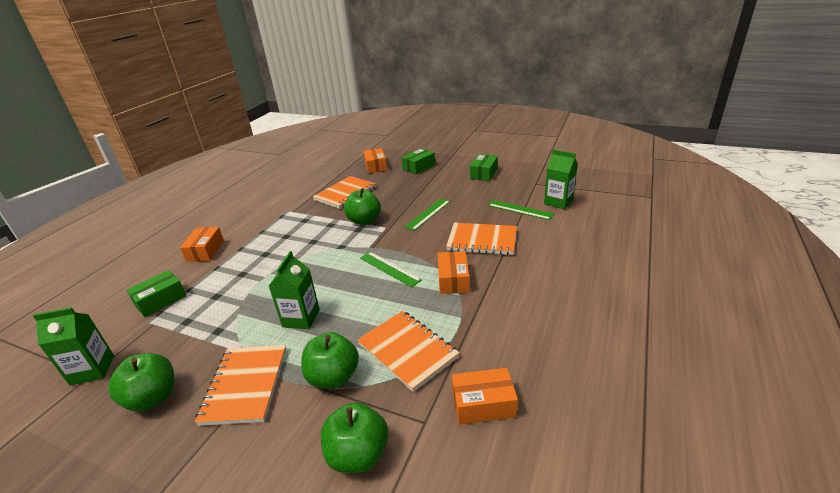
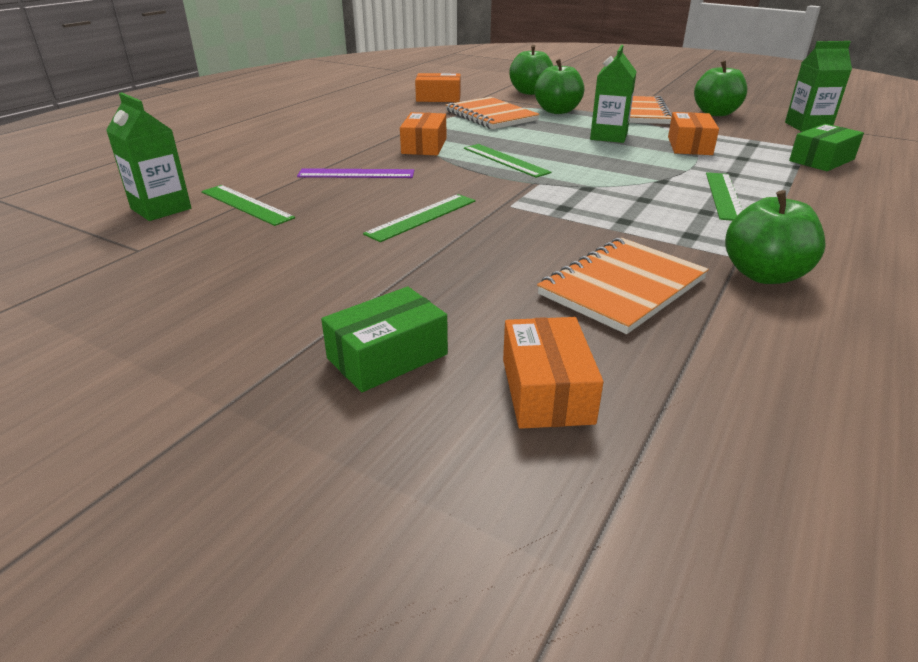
camera: 175 degrees left, 0 degrees up
(205, 251) = (848, 205): orange box -> orange box (689, 146)
(266, 250) = (724, 195): none -> green ruler
(364, 221) = (554, 219): green apple -> green apple (764, 275)
(482, 240) = (356, 174): orange notebook -> purple ruler
(483, 173) = (217, 296): green box -> none

